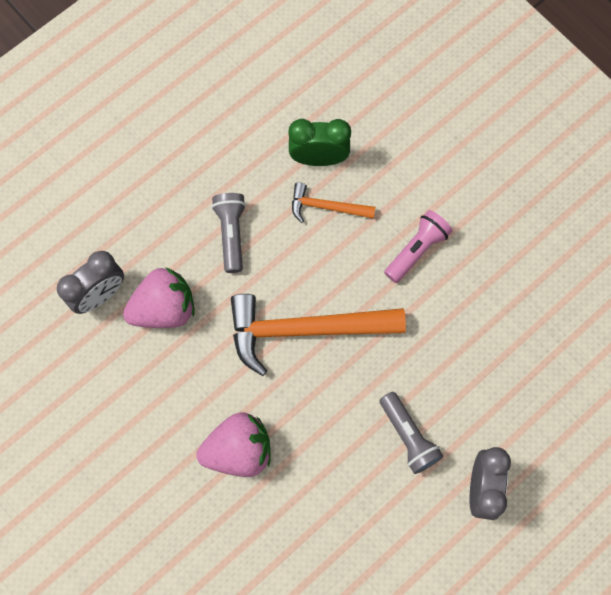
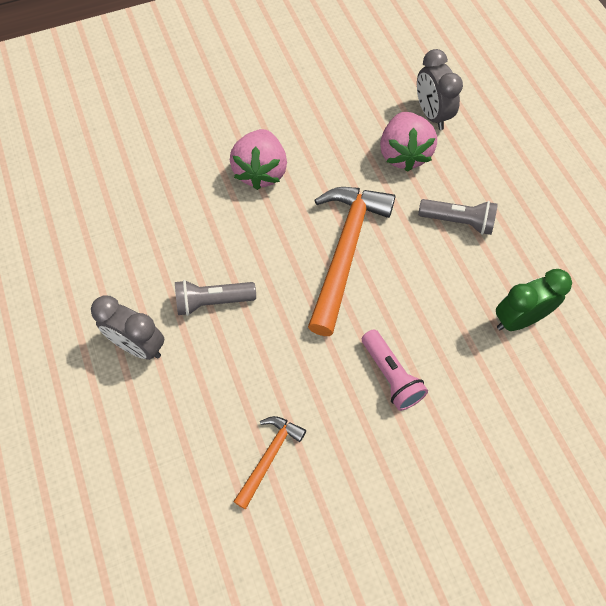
camera: 110 degrees right, 10 degrees down
(319, 158) = (518, 319): green clock -> green clock turned 135 degrees counterclockwise
(326, 207) = (462, 309): orange hammer -> orange hammer (269, 457)

